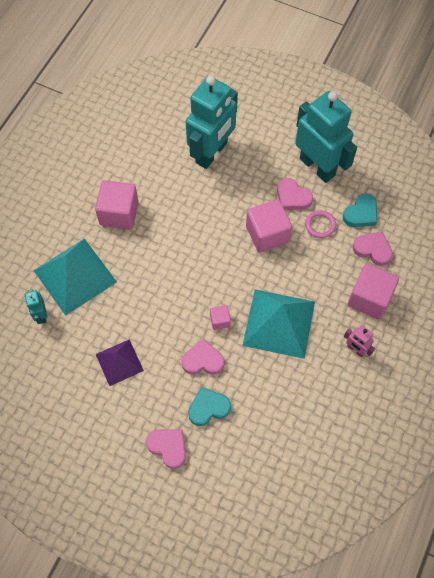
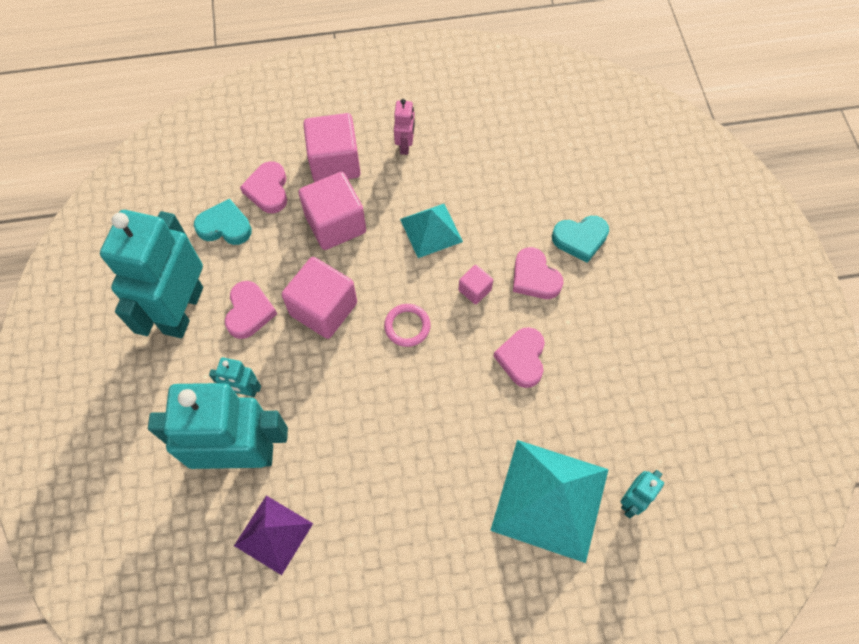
camera: 125 degrees left, 0 degrees up
(119, 213) = (420, 511): pink cube -> pink cube (335, 224)
(119, 362) = (609, 362): purple pyramid -> purple pyramid (273, 534)
(168, 447) = (652, 250): pink heart -> pink heart (522, 358)
(208, 408) = (580, 239): turquoise heart -> turquoise heart turned 45 degrees counterclockwise
(246, 171) = (243, 390): none -> turquoise robot
(279, 323) = (431, 230): turquoise pyramid -> turquoise pyramid, size x0.58
(320, 225) = (271, 259): pink ring -> pink ring (407, 326)

